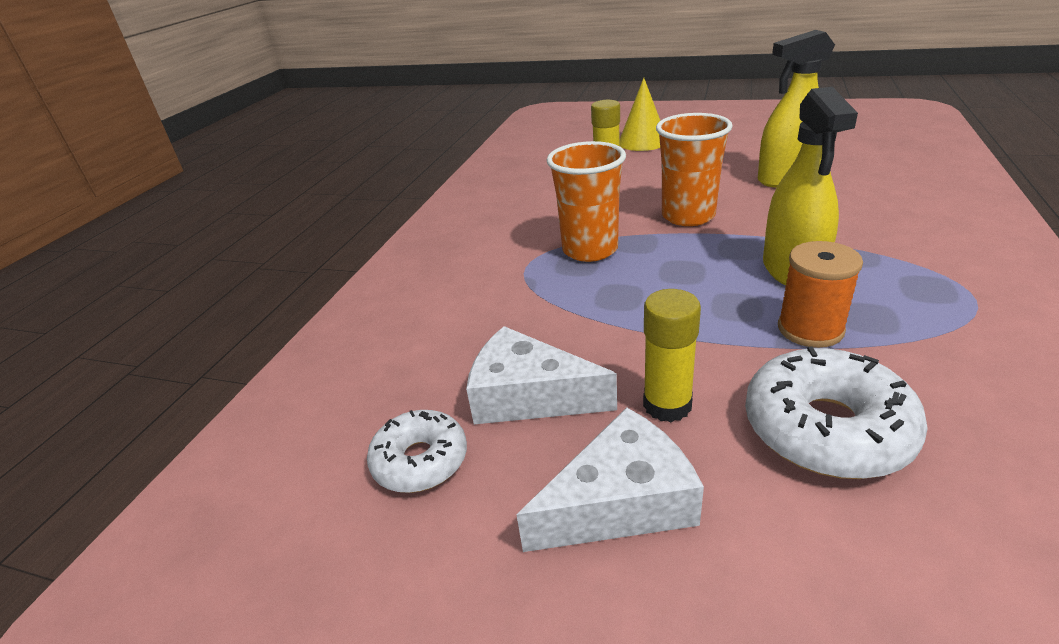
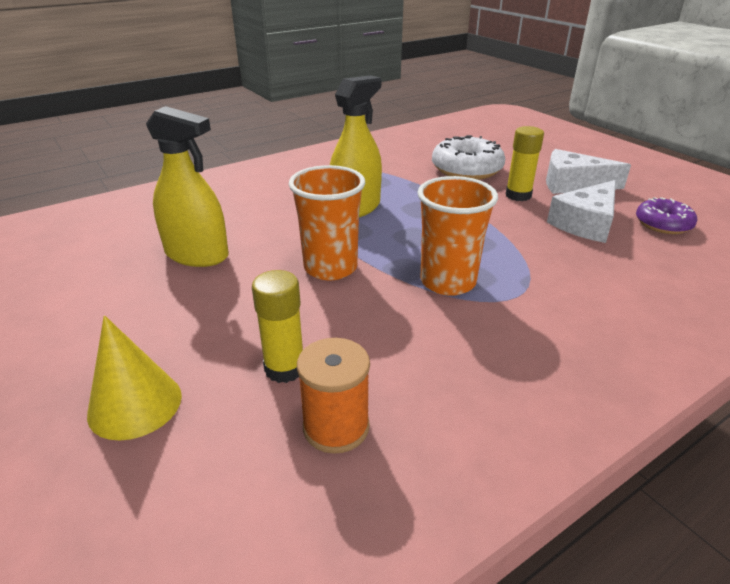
camera: 145 degrees left, 0 degrees up
(420, 461) = (663, 224): white donut -> purple donut
(528, 396) = (586, 223): white cheese -> white cheese turned 75 degrees clockwise
(810, 329) = (408, 188): orange spool -> orange spool (336, 427)

